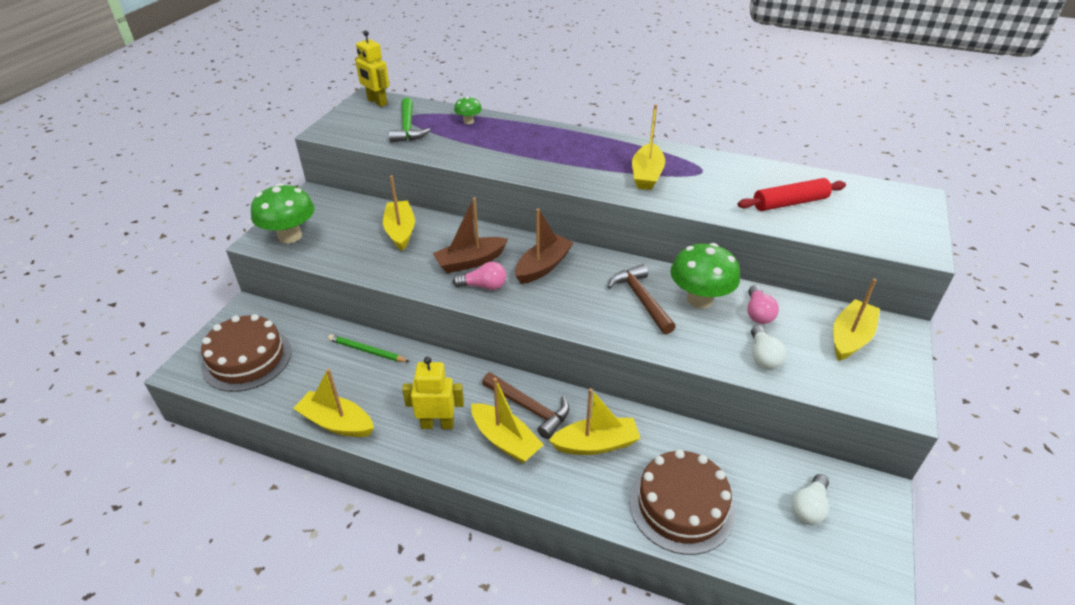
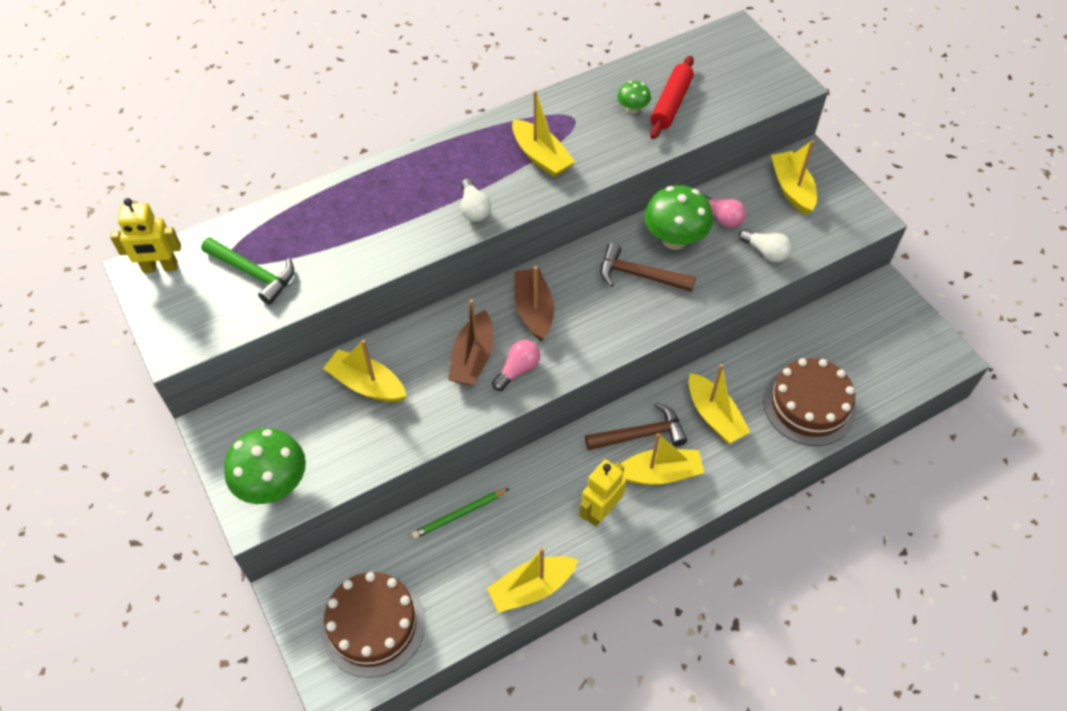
camera: 50 degrees left, 15 degrees up
(468, 121) = (300, 217): green mushroom -> green mushroom (632, 109)
(596, 444) = (714, 416): yellow boat -> yellow boat turned 120 degrees clockwise
(809, 507) = (866, 334): white light bulb -> white light bulb (474, 209)

